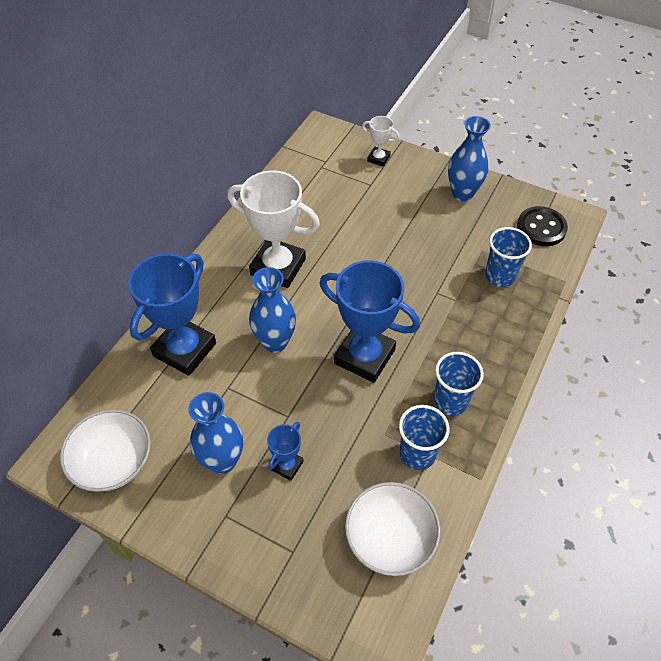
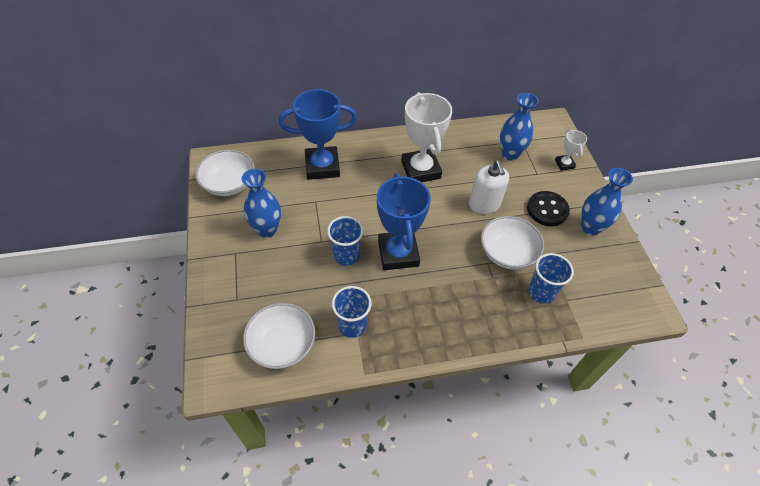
camera: 50 degrees right, 0 degrees up
(275, 342) = (366, 203): blue vase -> blue vase (510, 154)
(287, 465) = (288, 261): blue trophy -> none
(369, 248) = (484, 204): none -> white soap dispenser
(438, 270) = (507, 253): none -> white bowl
(450, 401) = (408, 321): blue cup -> blue cup (346, 255)
(541, 228) = (615, 294): black button -> black button (547, 210)

